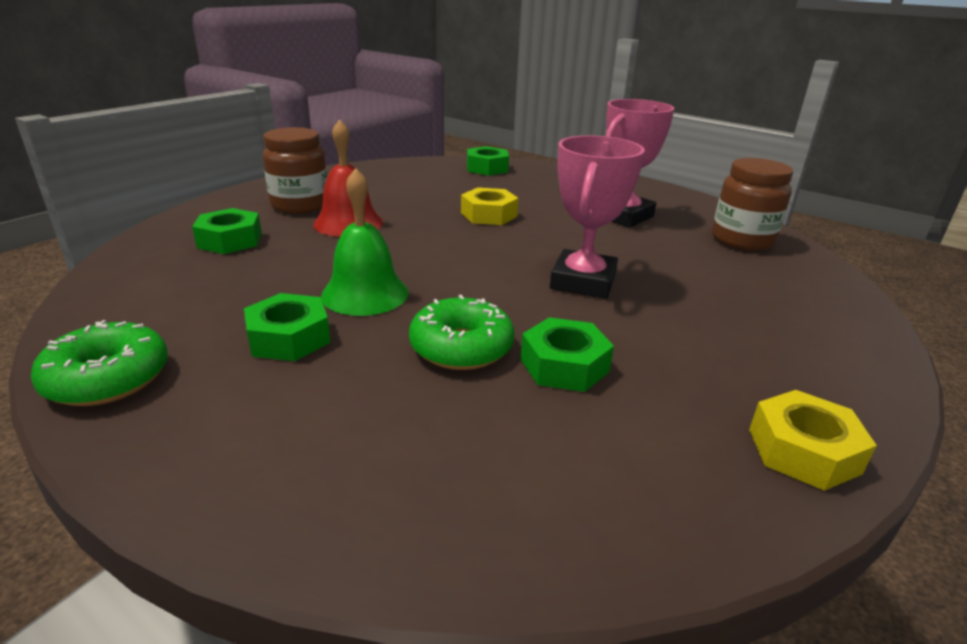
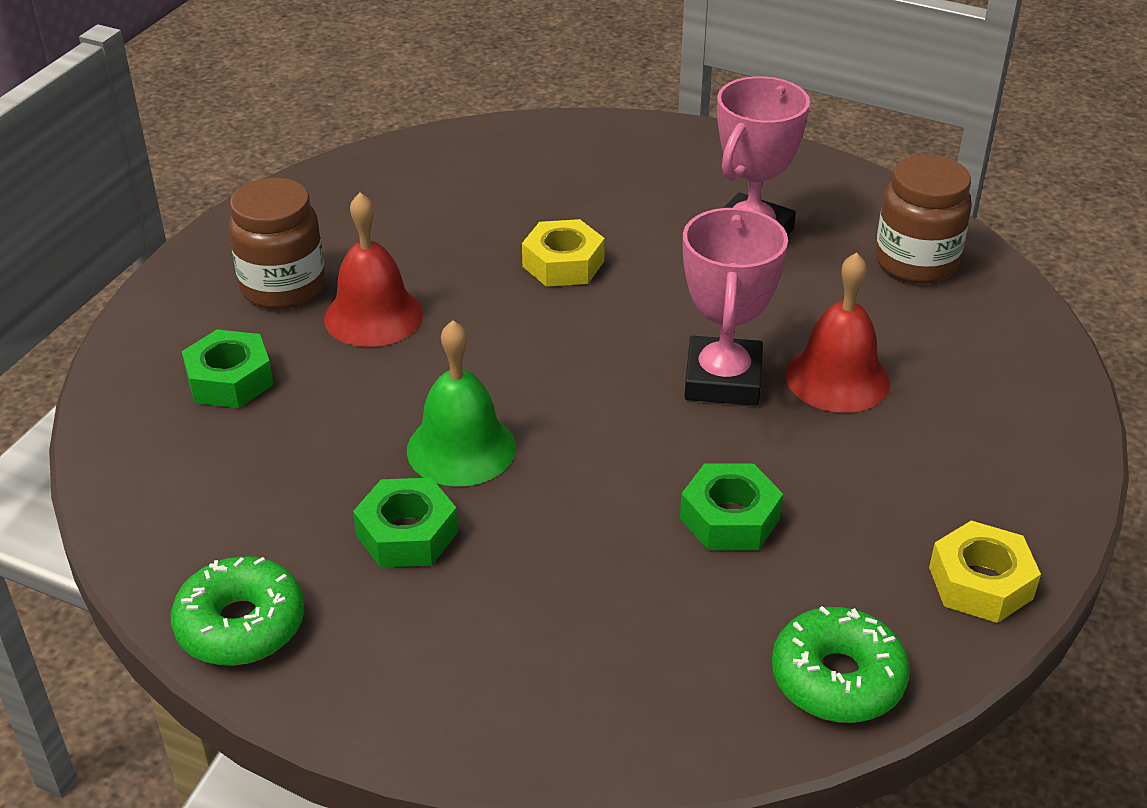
camera: 10 degrees left, 10 degrees up
(461, 347) = (609, 512): green donut -> green donut (837, 678)
(487, 168) = (523, 146): green nut -> none
(675, 291) = (837, 378): none -> red bell

